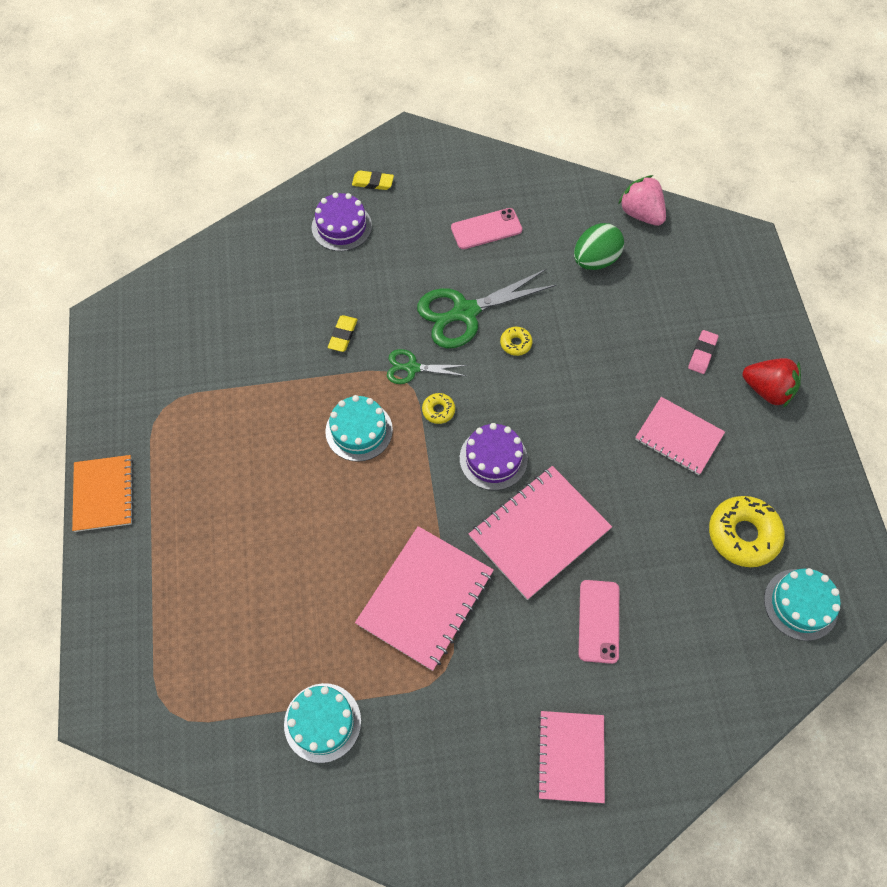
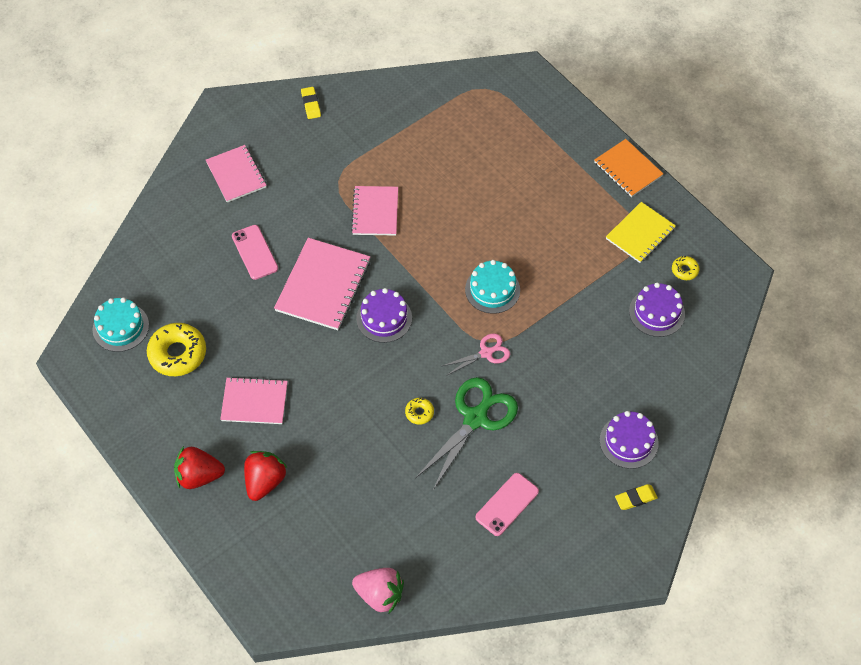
camera: 150 degrees right, 5 degrees down
(159, 411) = (640, 233): none -> yellow notebook
(217, 322) = (657, 312): none -> purple cake
(322, 722) = (394, 123): turquoise cake -> none
(343, 335) = (556, 351): yellow eraser -> yellow eraser (311, 104)
(412, 368) = (486, 353): green scissors -> pink scissors
(425, 598) = (375, 212): pink notebook -> pink notebook, size x0.66
(438, 410) = (445, 332): yellow donut -> yellow donut (684, 270)
(595, 260) = (396, 523): green egg -> none
(702, 353) = (265, 481): pink eraser -> red strawberry

